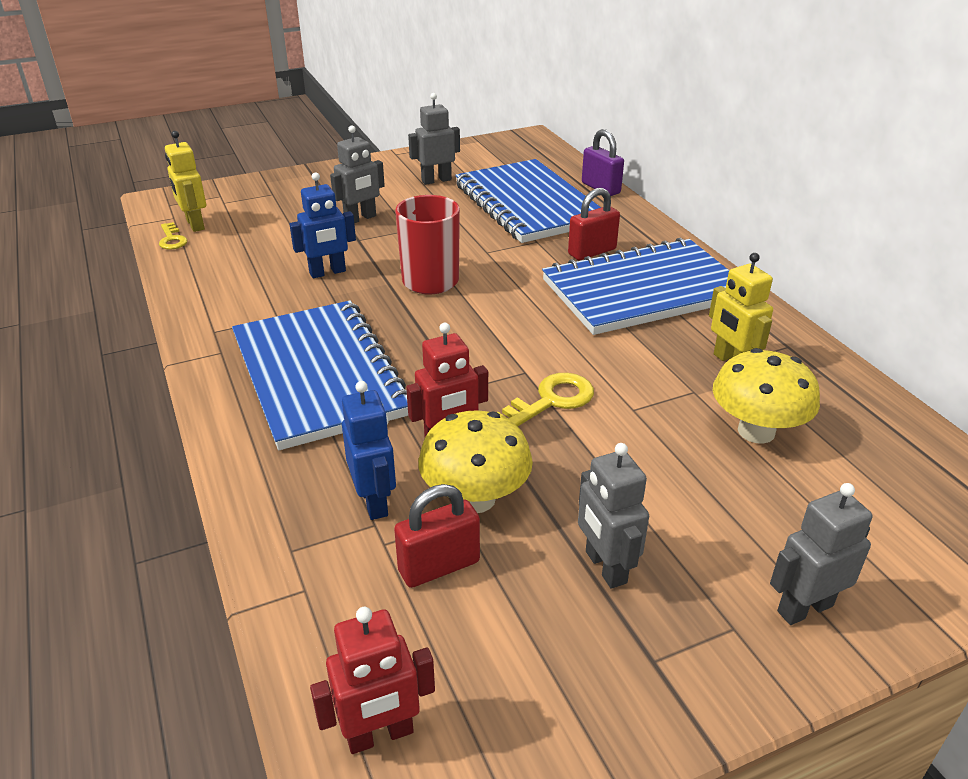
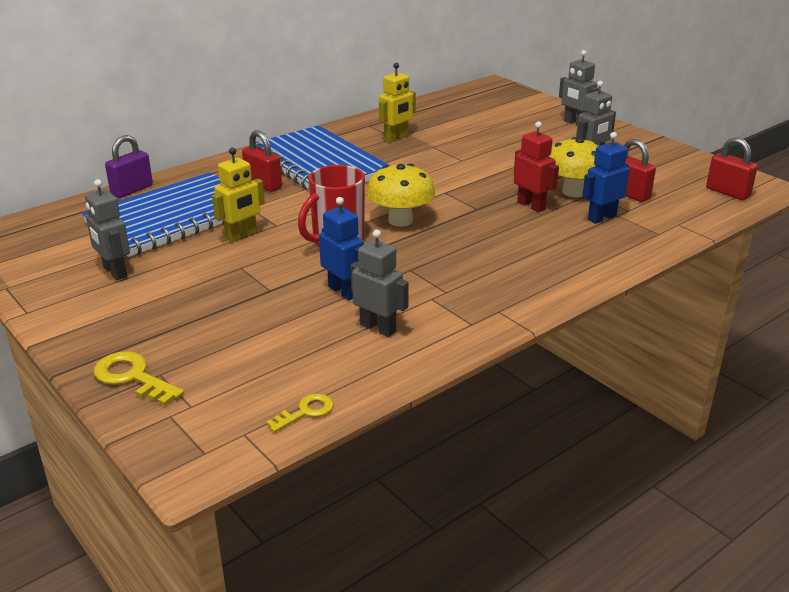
camera: 105 degrees left, 5 degrees down
(194, 224) = (261, 408): yellow robot -> yellow robot (241, 236)
(319, 375) = (499, 260): blue notebook -> none
(360, 218) = (221, 298): grey robot -> grey robot (378, 328)
(380, 735) = (727, 192): red robot -> red padlock
(551, 401) = (470, 181): yellow key -> yellow key (132, 377)
(756, 431) = (459, 132): yellow mushroom -> yellow mushroom (400, 220)

